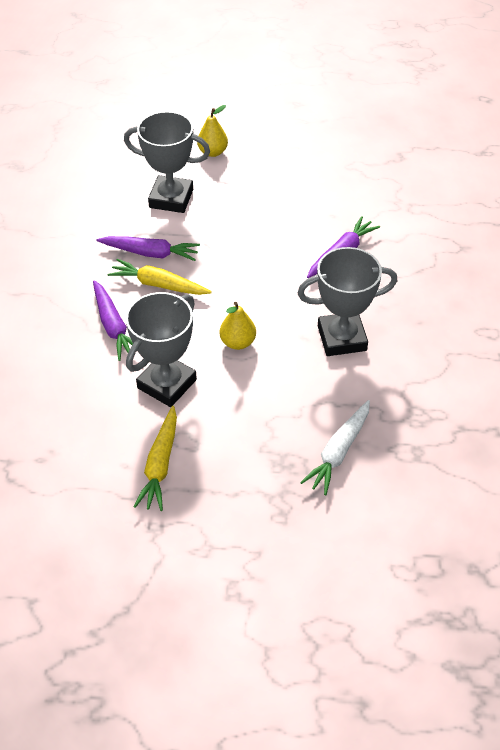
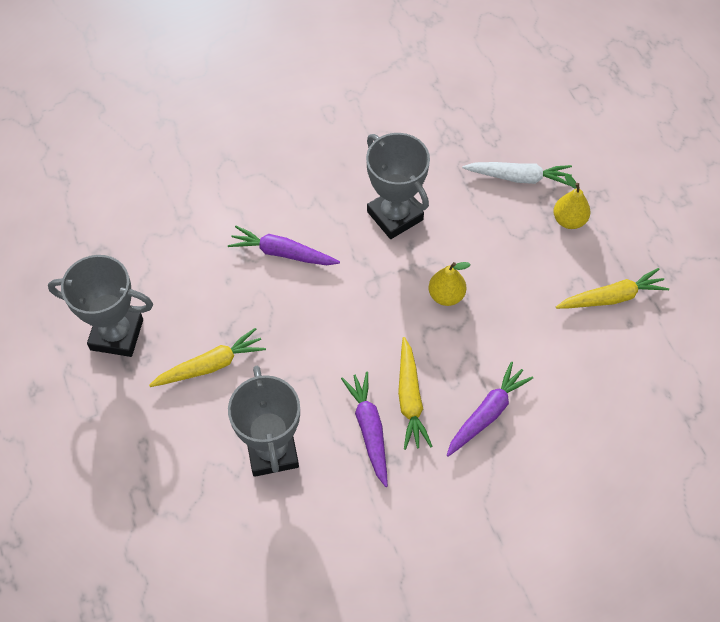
camera: 115 degrees left, 10 degrees up
(167, 384) = (527, 332): grey trophy -> grey trophy (117, 334)
(213, 152) = (168, 444): yellow pear -> yellow pear (569, 220)
(261, 187) = (210, 365): none -> yellow carrot

